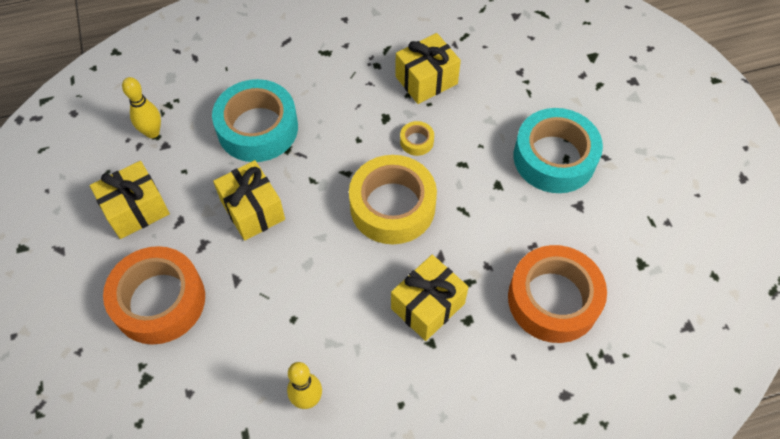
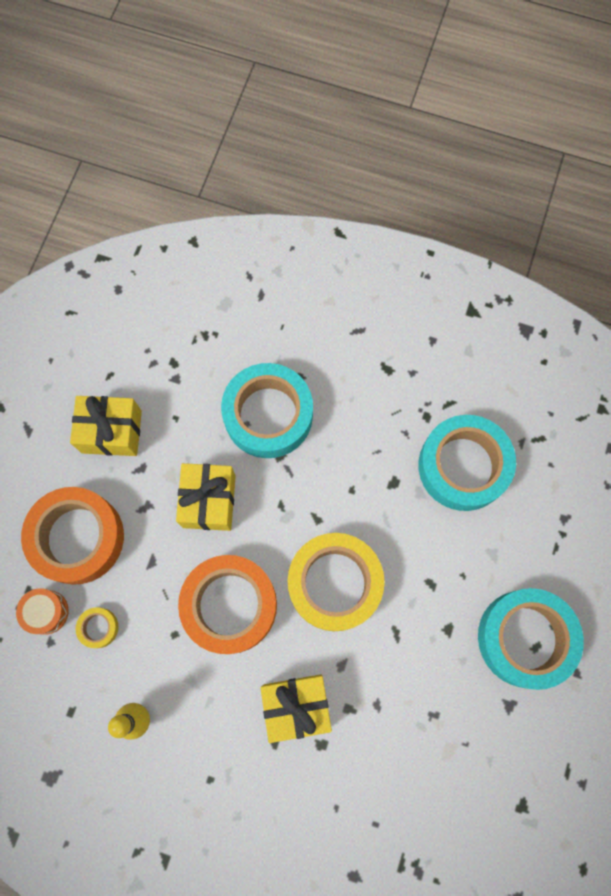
camera: 35 degrees right, 15 degrees up
(152, 132) = (173, 357): yellow bowling pin -> none
(169, 372) = (46, 612): none -> orange drum
(416, 141) = (405, 529): yellow tape -> yellow tape (98, 628)
(426, 80) = (463, 466): yellow gift -> turquoise tape
(553, 299) = (412, 781): orange tape -> orange tape (230, 605)

